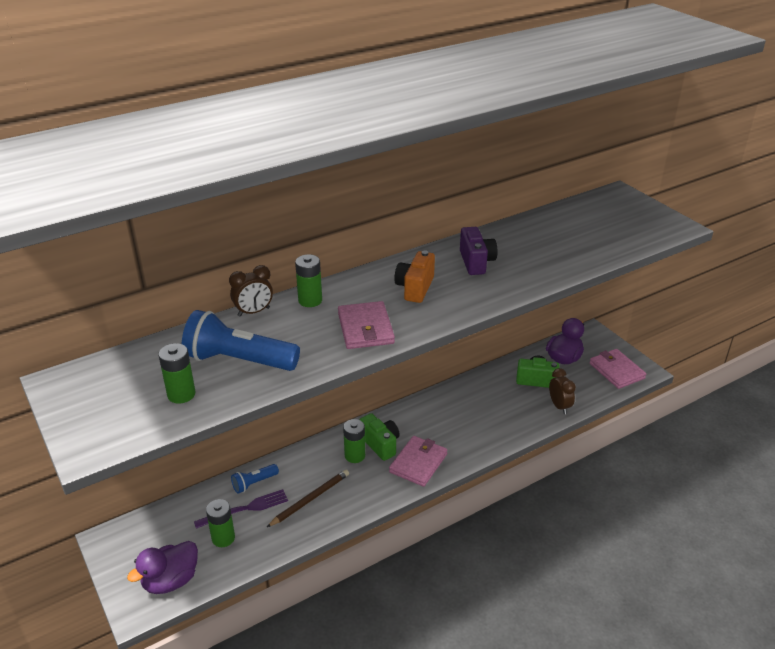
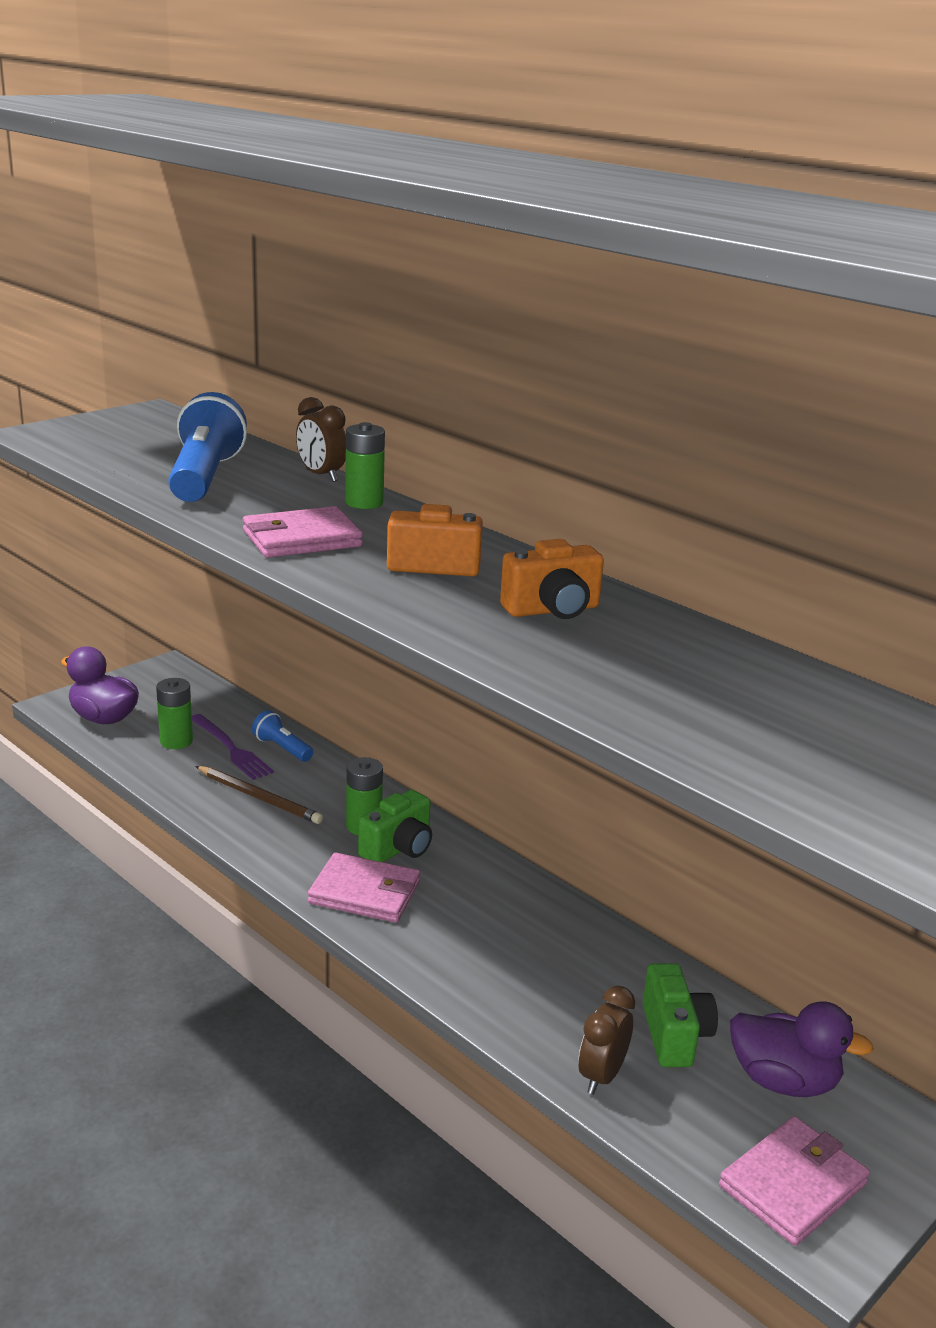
camera: 75 degrees right, 10 degrees down
(181, 394) = (130, 458): green battery -> none
(476, 262) = (552, 610): purple camera -> orange camera
(559, 406) = (601, 1076): brown clock -> brown clock turned 150 degrees clockwise

